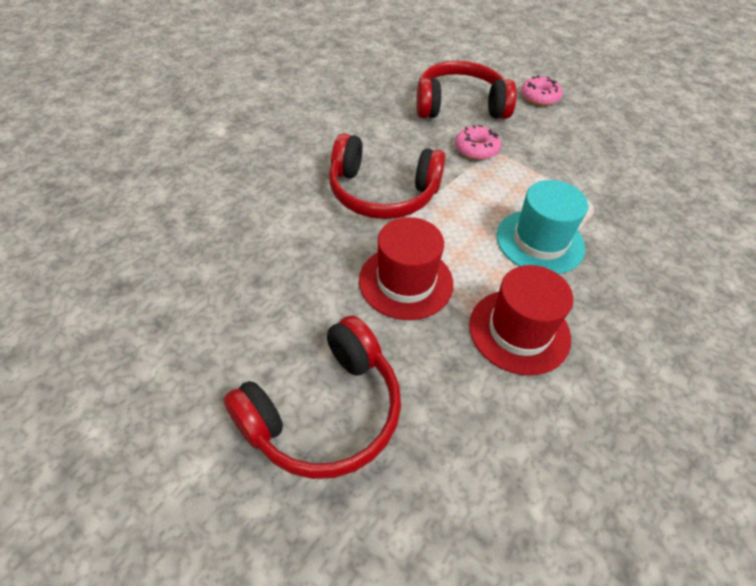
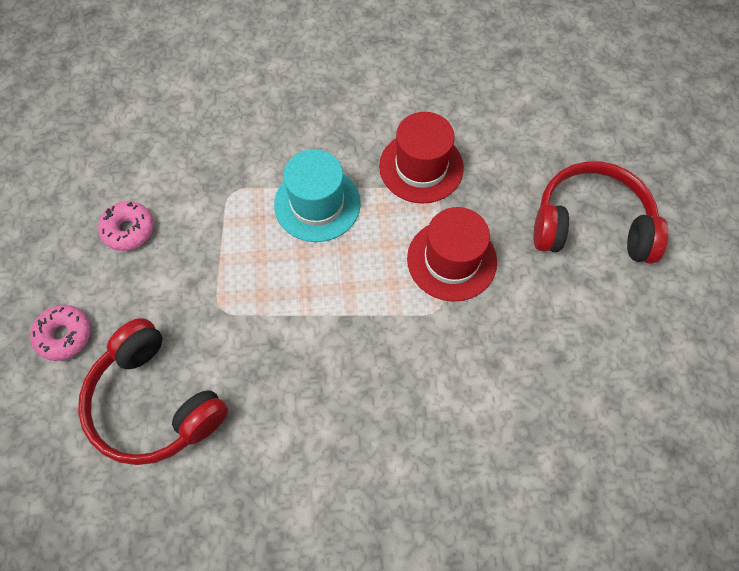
camera: 130 degrees left, 15 degrees up
(382, 193) = (374, 357): red headphones -> none
(476, 149) = (229, 329): pink donut -> pink donut (129, 230)

